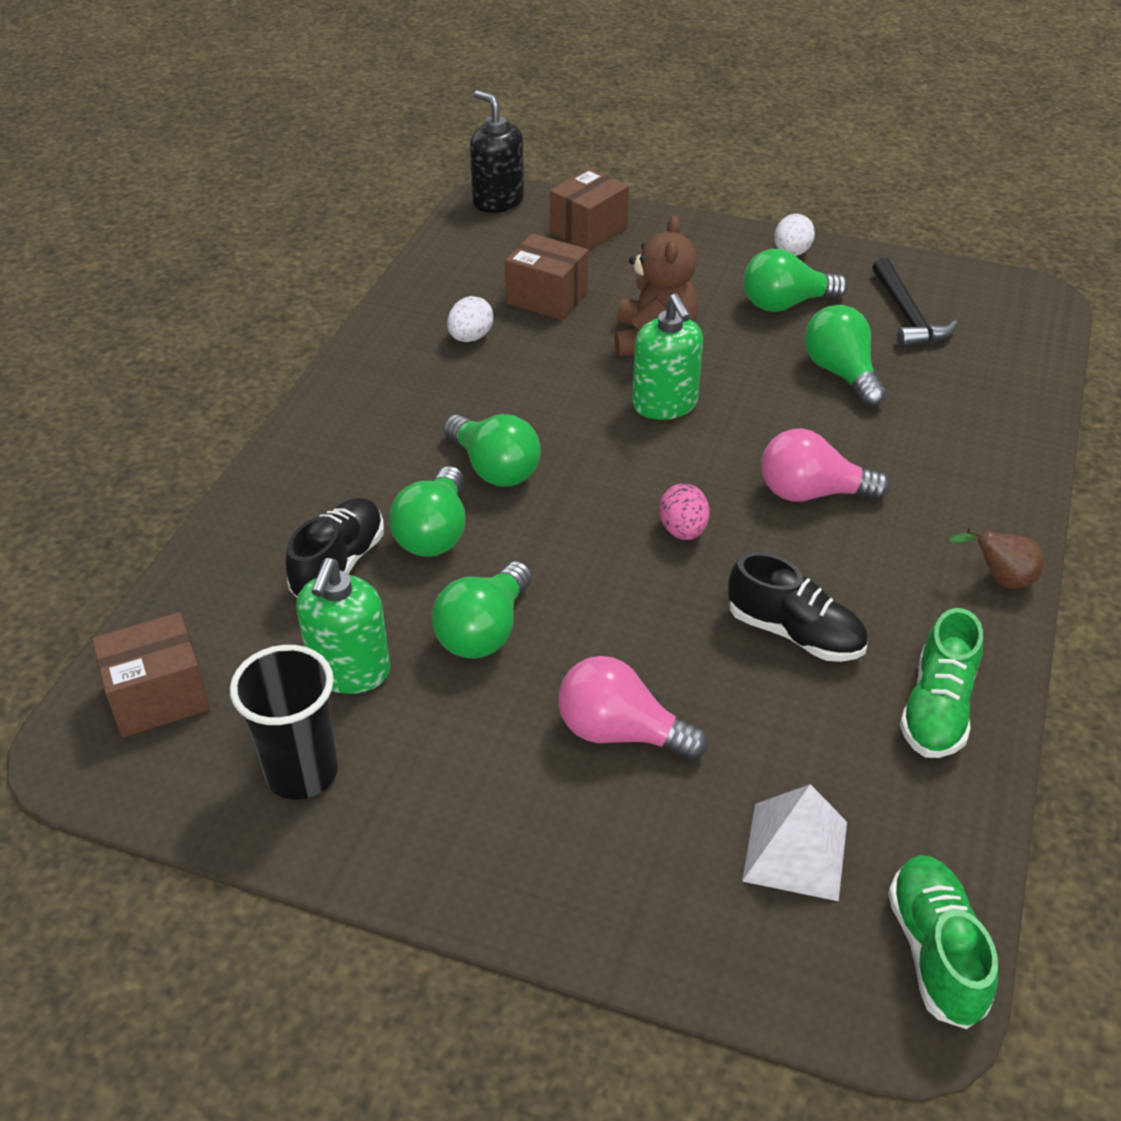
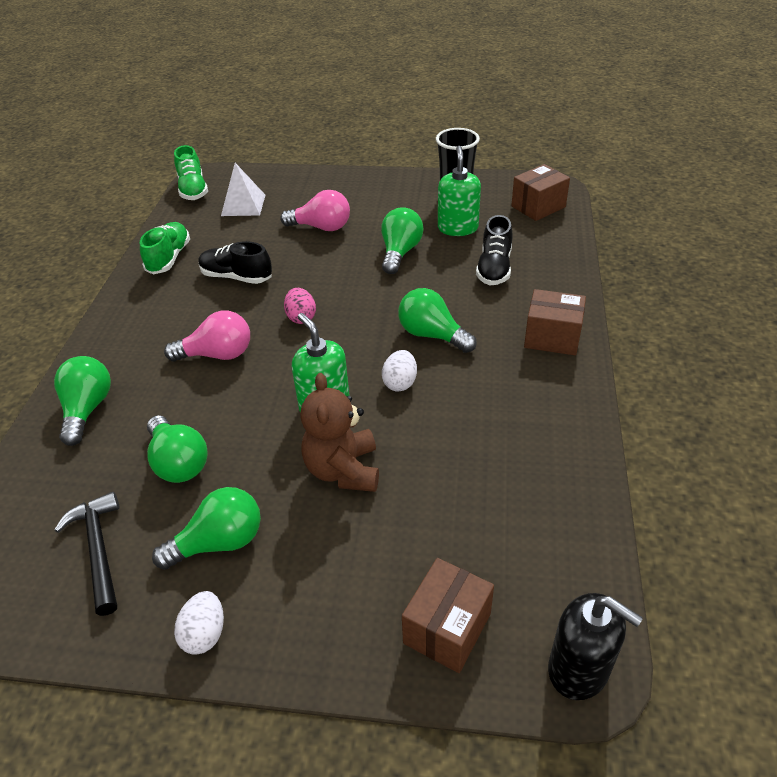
camera: 170 degrees right, 0 degrees up
(434, 533) = (450, 292): green light bulb -> green light bulb (87, 409)
(470, 337) = (503, 442): white egg -> white egg (400, 383)
(547, 298) = (455, 504): brown box -> brown box (552, 337)
(1000, 579) = (111, 322): brown pear -> none

